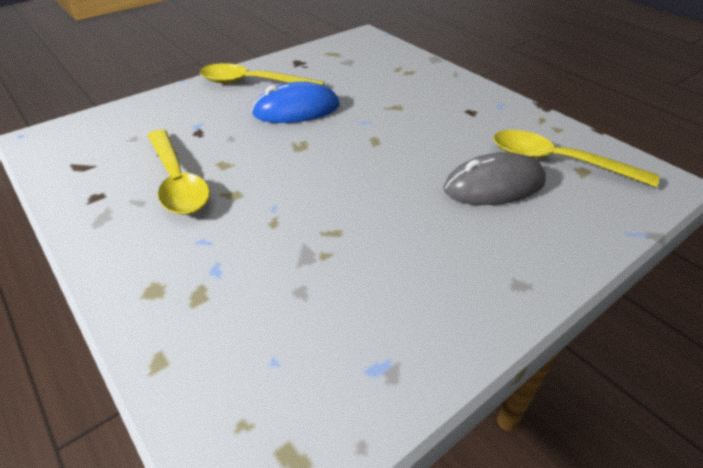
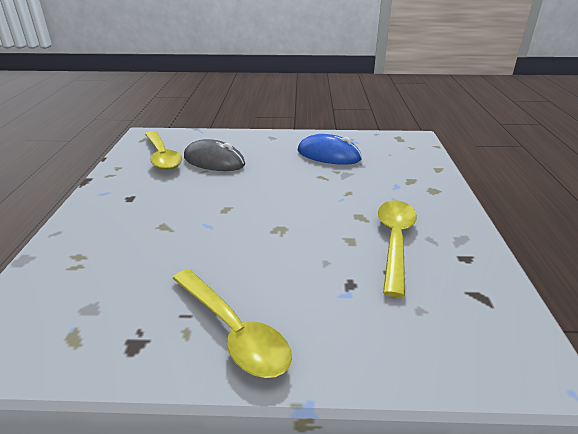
camera: 140 degrees left, 10 degrees down
(296, 110) = (240, 263): blue mouse -> blue mouse (328, 155)

